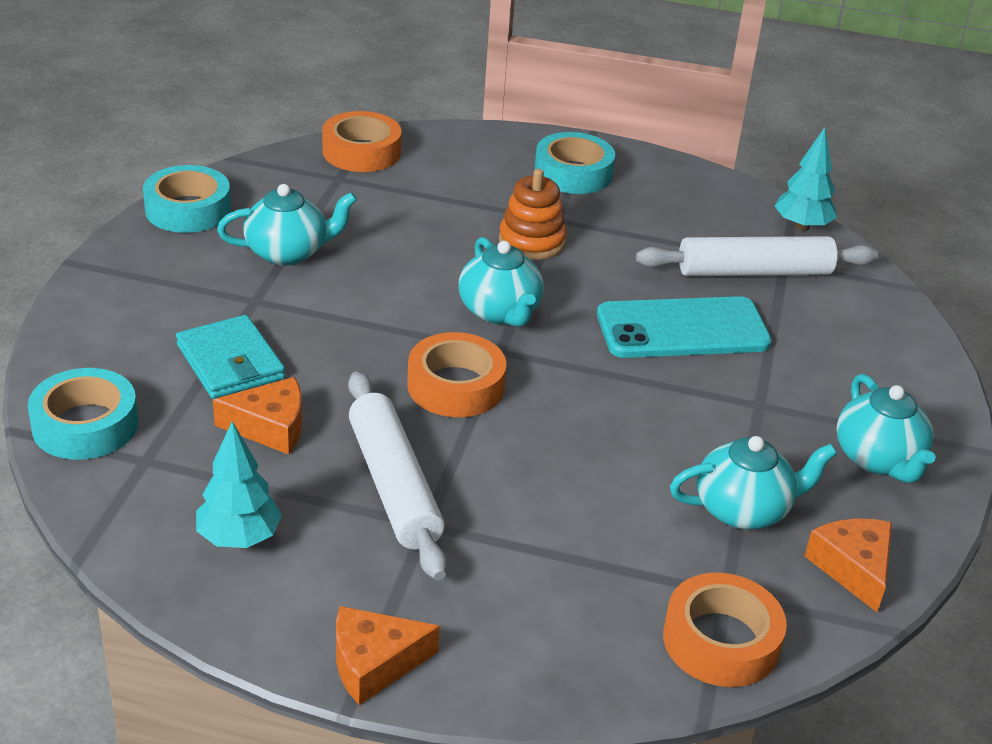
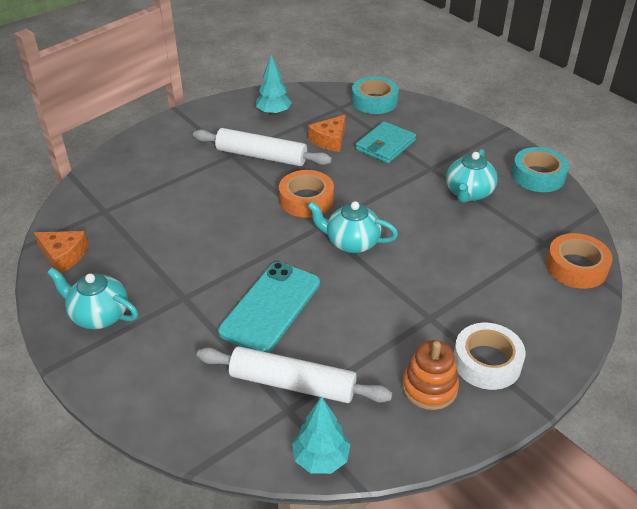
camera: 130 degrees right, 5 degrees up
(230, 362) = (385, 145): turquoise wallet -> turquoise wallet turned 60 degrees counterclockwise
(374, 663) = (184, 118): orange cheese -> none
(532, 241) = (411, 292): orange stacking toy -> orange stacking toy (429, 387)
(573, 173) = (487, 362): turquoise tape -> white tape
(721, 641) = (88, 195): orange tape -> none
(743, 510) = (132, 244): turquoise teapot -> none
(754, 272) = (292, 383): white rolling pin -> white rolling pin turned 75 degrees clockwise

